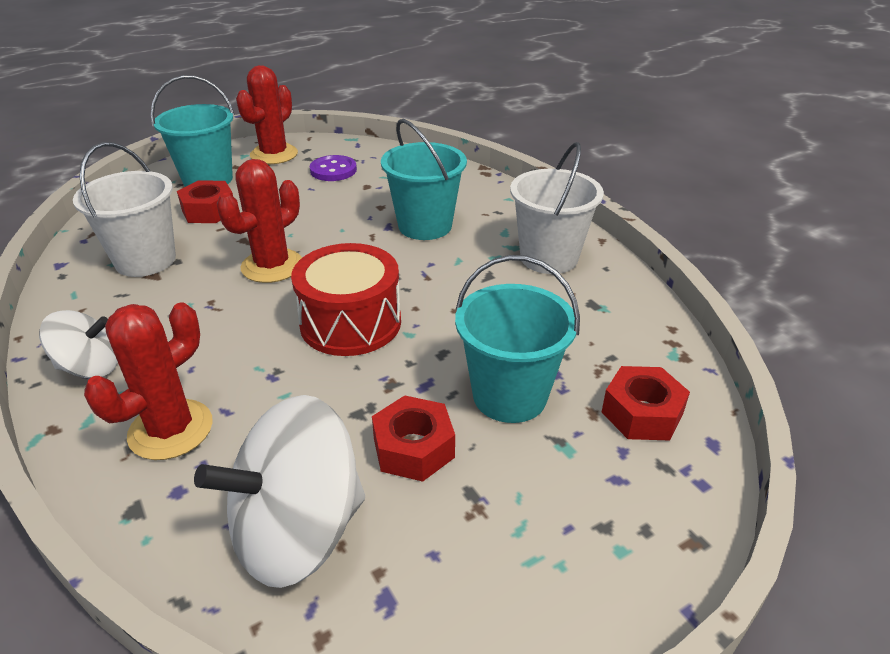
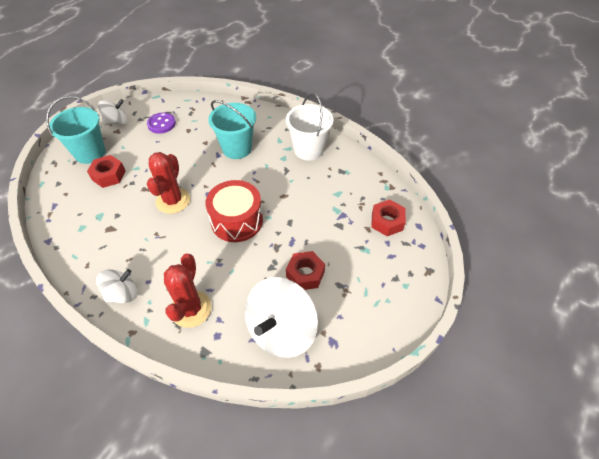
camera: 25 degrees left, 15 degrees up
(145, 260) = (98, 221): white bucket -> none
(274, 154) = (117, 122): red cactus -> white spinning top
(509, 396) = (330, 233): turquoise bucket -> none

